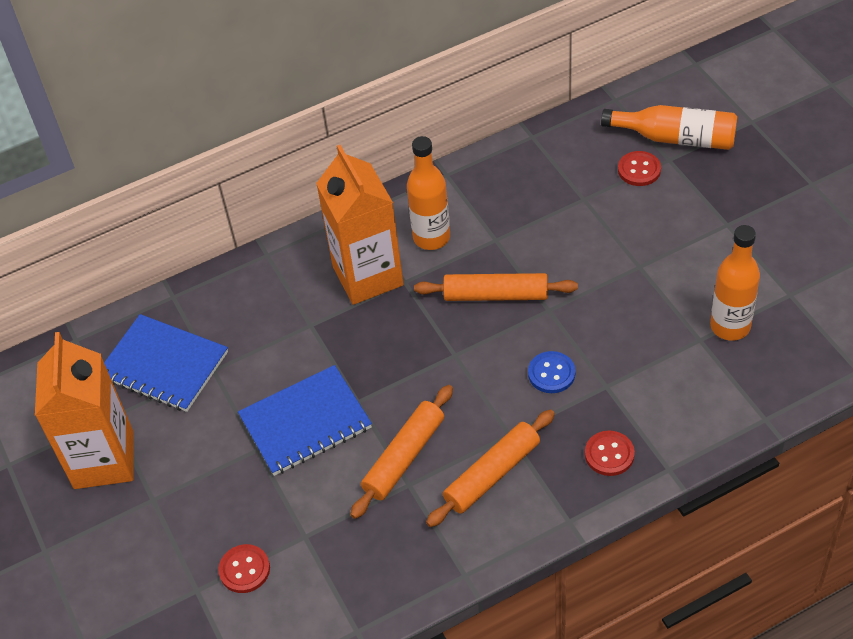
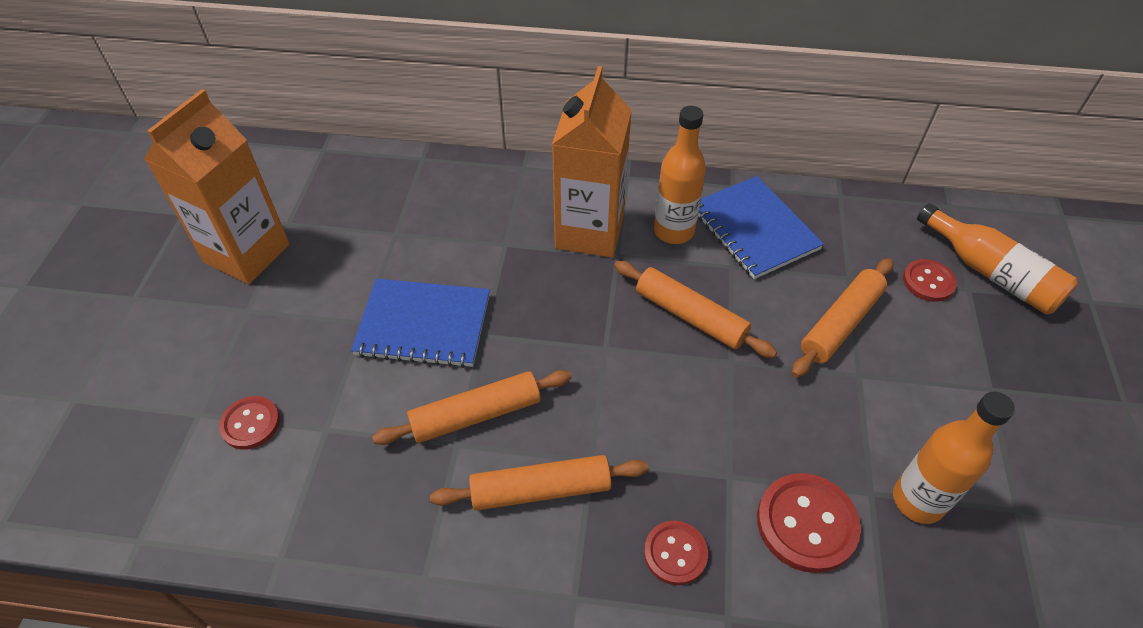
camera: 30 degrees right, 0 degrees up
(164, 365) = (363, 207): blue notebook -> blue notebook (754, 229)
(551, 373) = (683, 426): blue button -> none
(602, 237) = (840, 323): none -> orange rolling pin
(674, 384) = (806, 523): none -> red button

